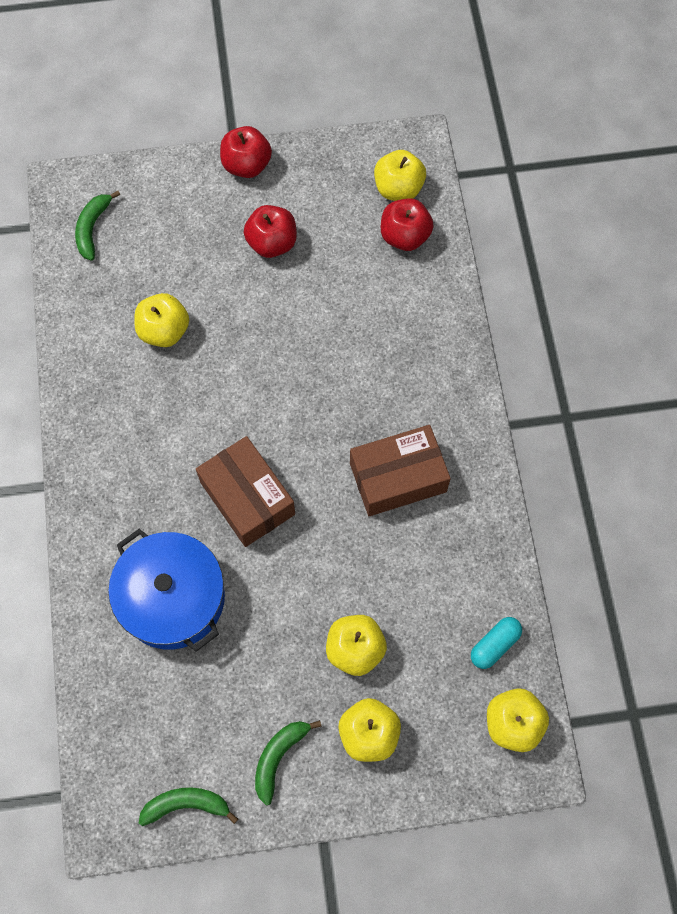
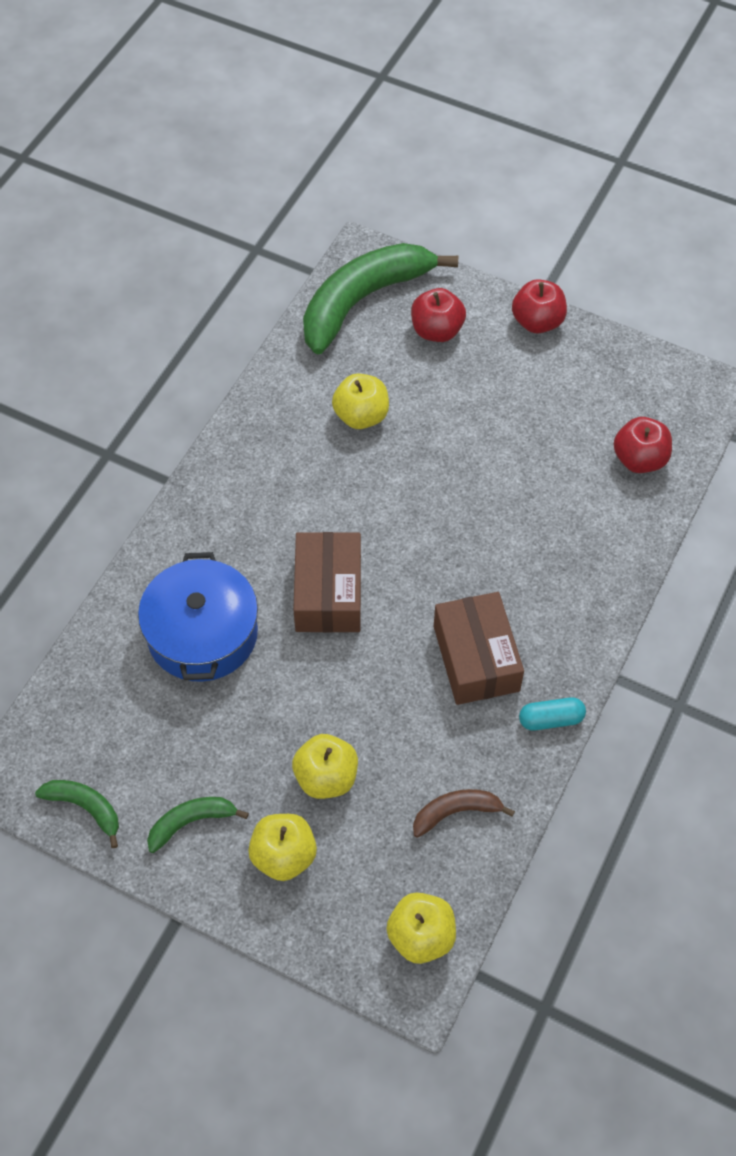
camera: 35 degrees right, 10 degrees down
(92, 228) = (363, 301): green banana -> green banana, size x2.20
(272, 243) = (511, 398): red apple -> red apple (437, 331)
(398, 189) = (664, 416): yellow apple -> none
(398, 477) = (476, 658): brown box -> brown box turned 60 degrees clockwise
(469, 609) = (456, 812): none -> brown banana
(494, 645) = (456, 857): turquoise capsule -> turquoise capsule (551, 719)

